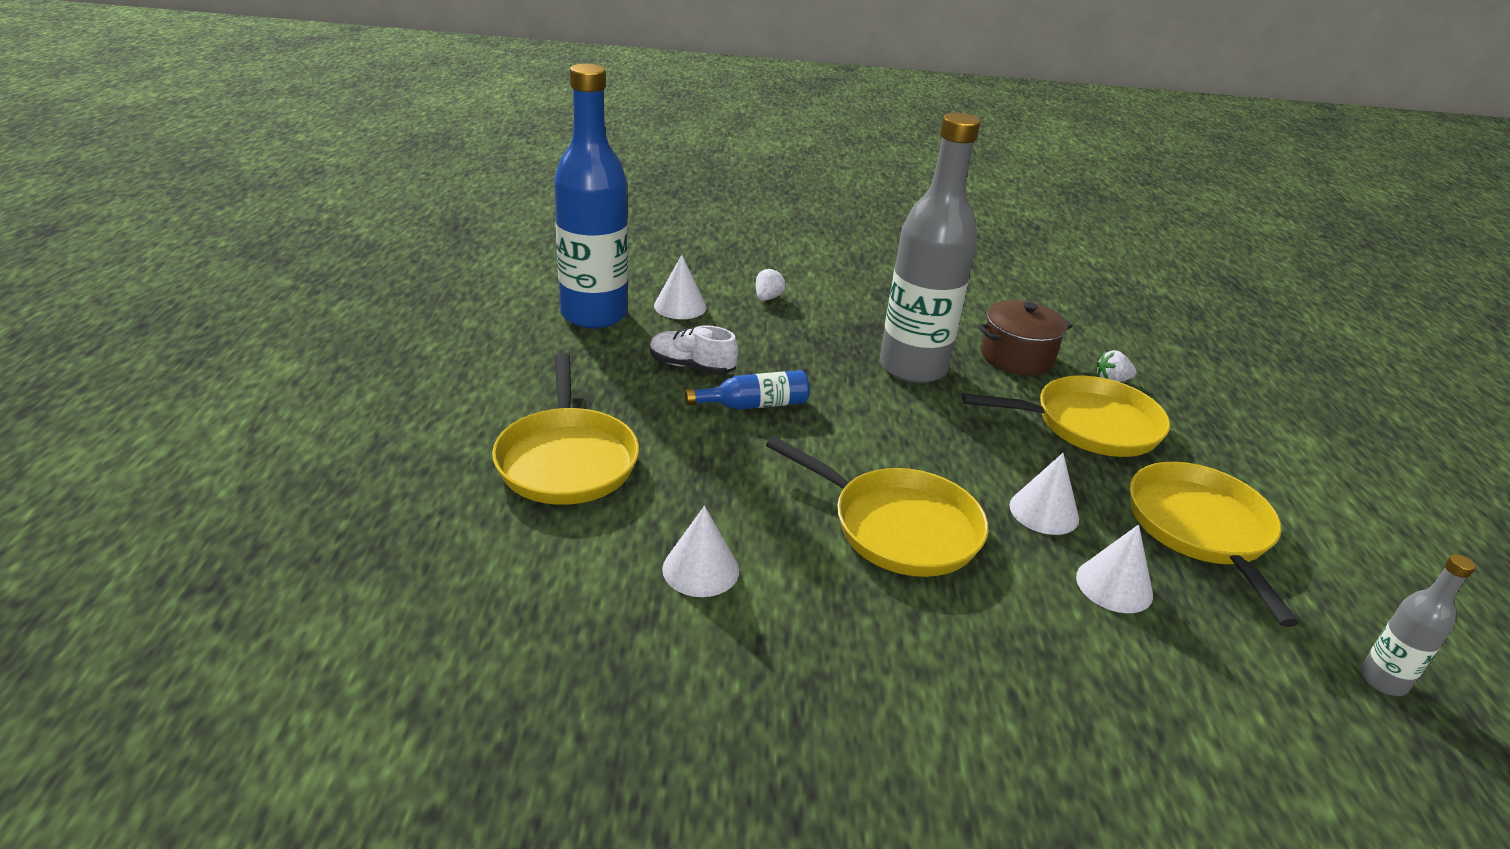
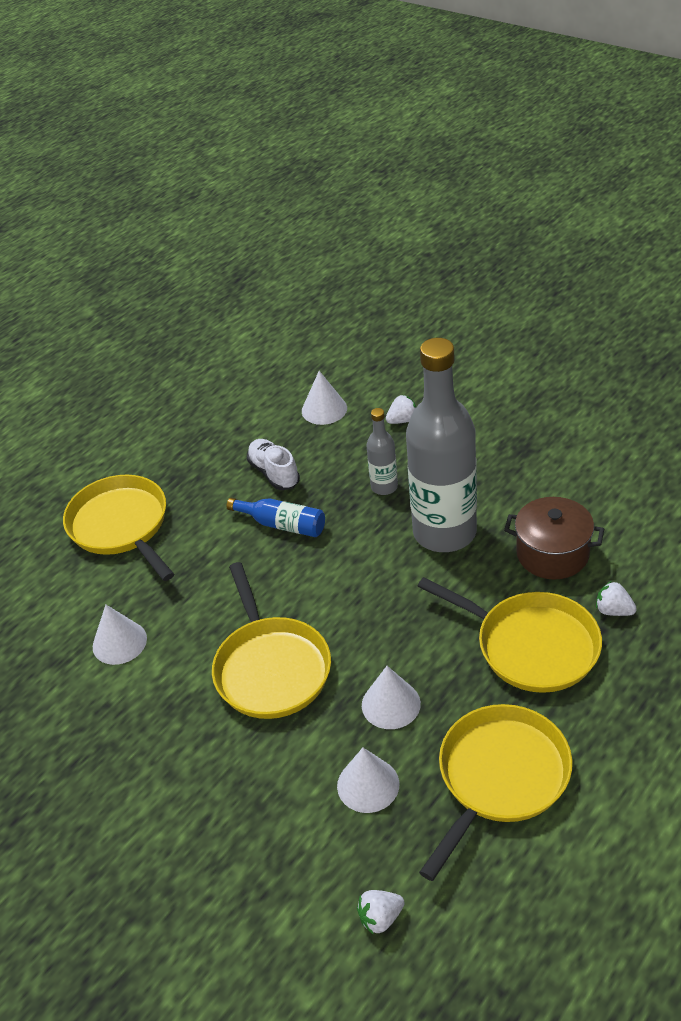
camera: 45 degrees right, 10 degrees up
(567, 459) = (121, 526): yellow pan -> yellow pan turned 120 degrees clockwise
(594, 315) = (253, 400): blue bottle -> none
(1276, 692) = (380, 918): none -> white strawberry
(1383, 680) = (476, 958): grey bottle -> grey bottle (384, 487)

